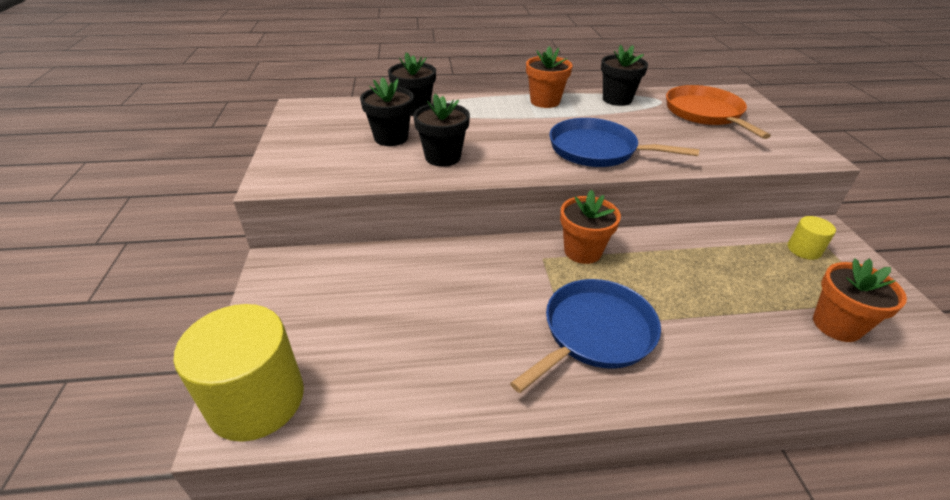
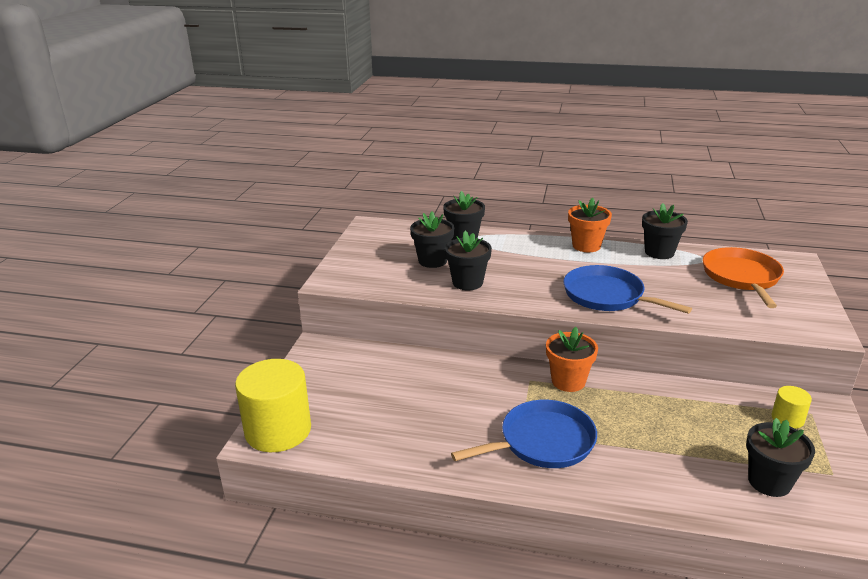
camera: 20 degrees right, 10 degrees down
(836, 325) = (769, 482): orange flower pot -> black flower pot

